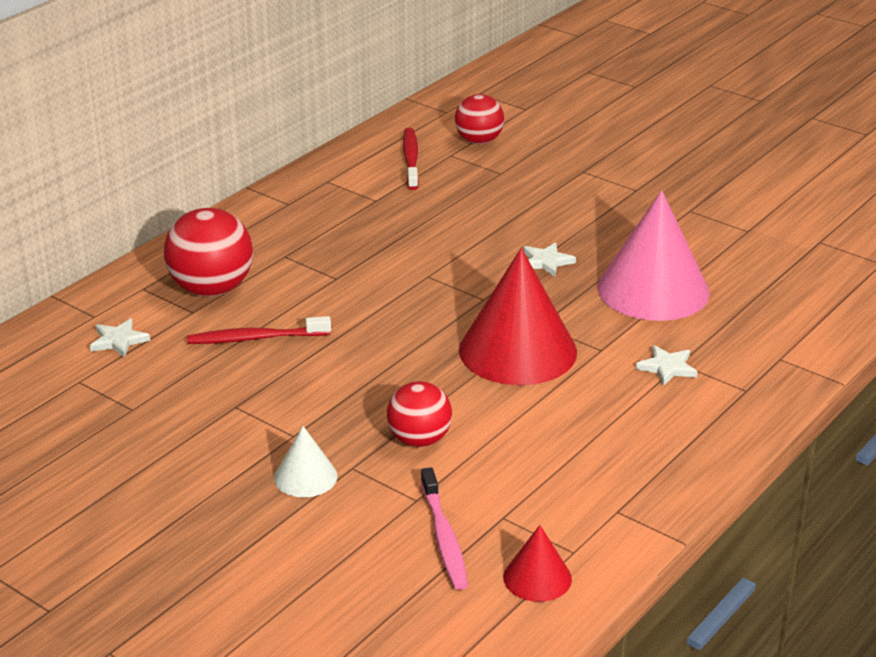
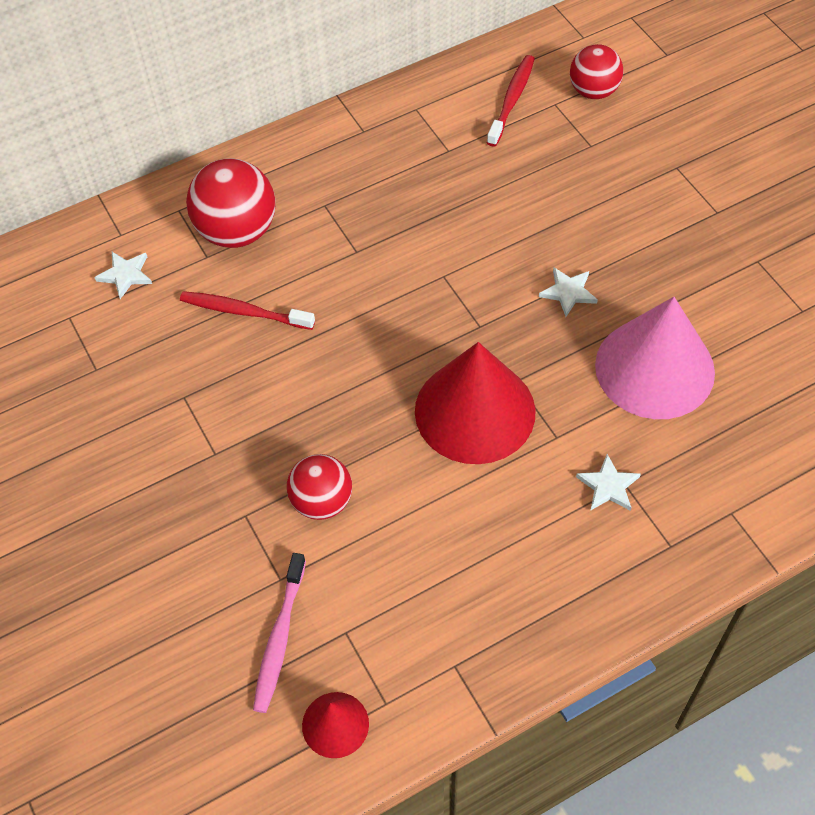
camera: 25 degrees right, 25 degrees up
(305, 477) = (199, 513): white cone -> none

